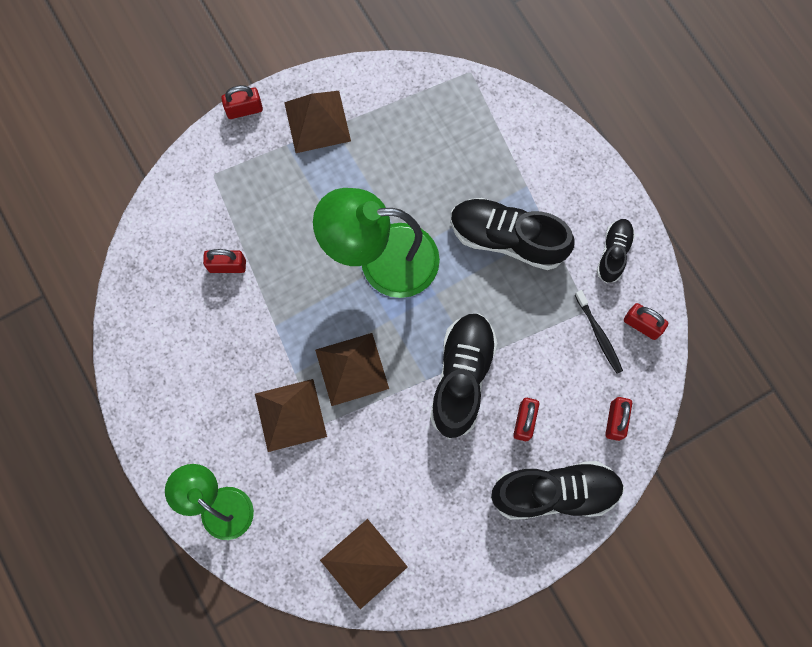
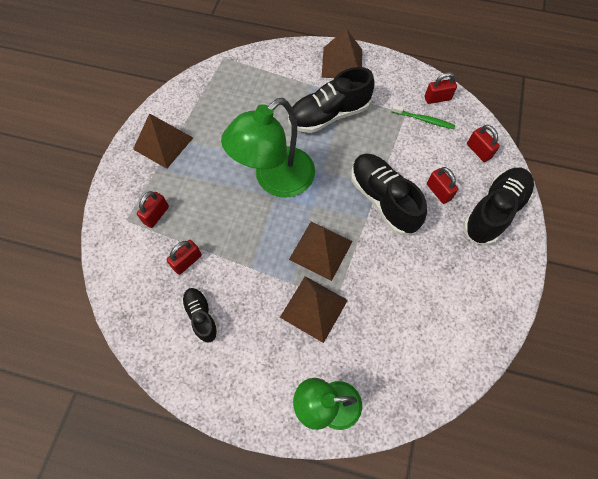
camera: 45 degrees left, 10 degrees down
(244, 110) = (111, 171): red padlock -> red padlock (156, 215)
(363, 563) = (447, 349): brown pyramid -> brown pyramid (342, 63)
(599, 335) = (424, 120): black toothbrush -> green toothbrush
(613, 253) = (387, 79): black shoe -> black shoe (201, 316)

